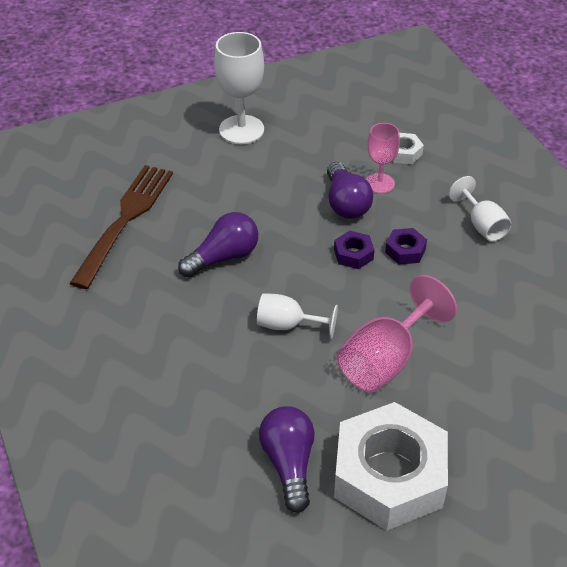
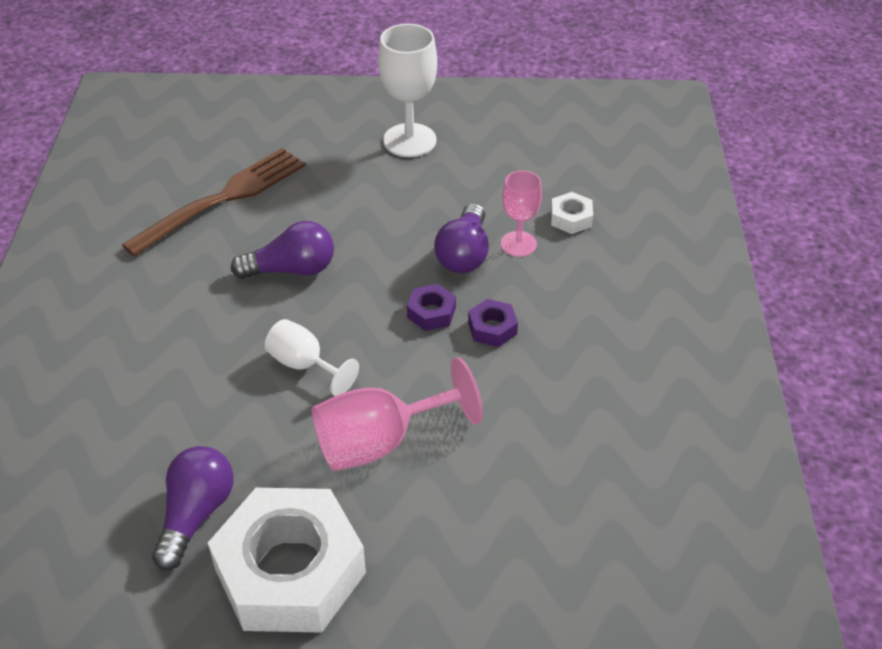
camera: 25 degrees right, 0 degrees up
(482, 225) = (603, 329): white goblet -> none

